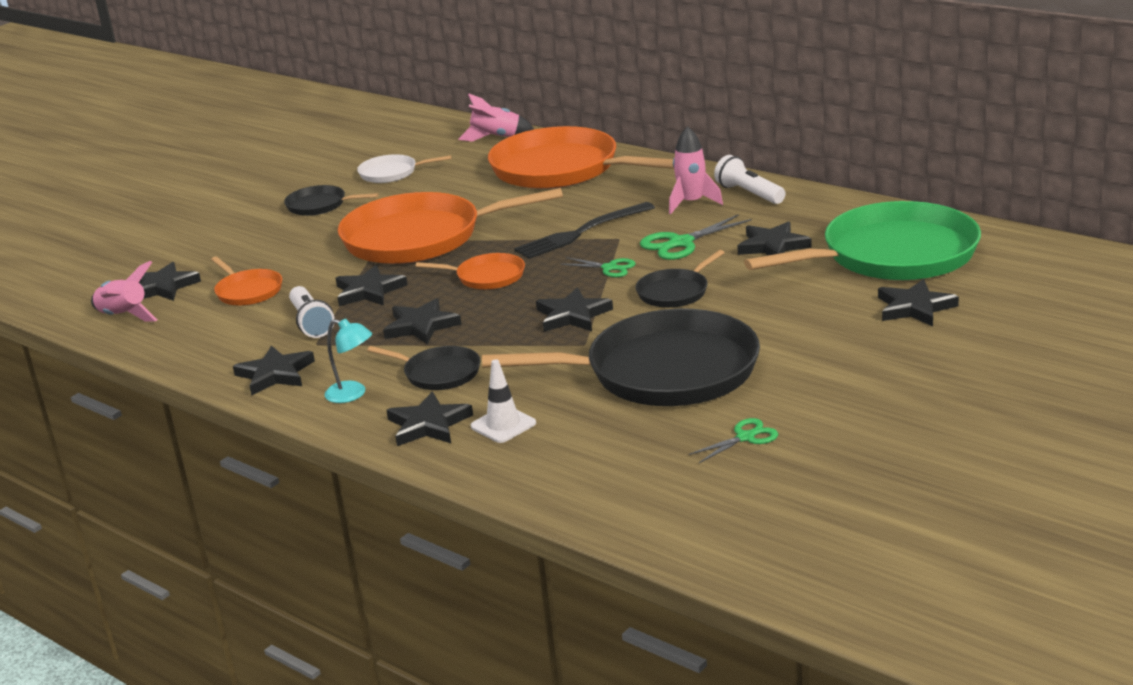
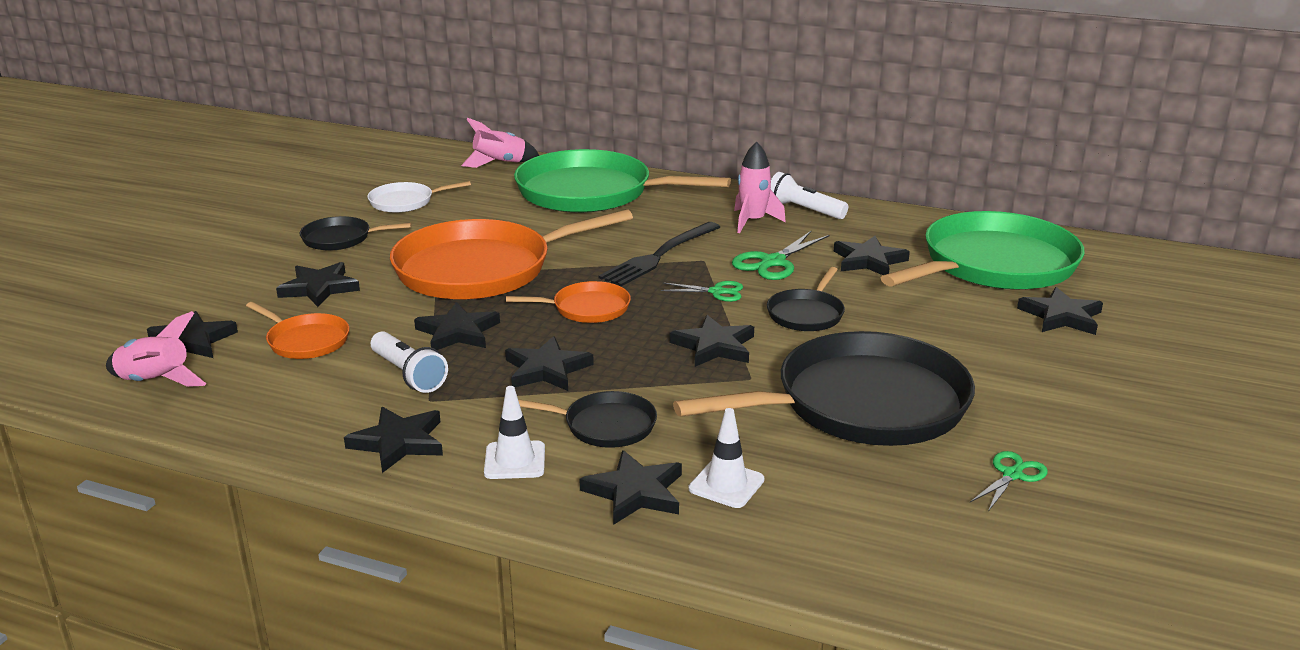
camera: 20 degrees left, 0 degrees up
(280, 248) = (319, 288): none -> black star
(353, 394) = (515, 460): turquoise lamp -> white traffic cone
(561, 169) = (591, 192): orange pan -> green pan

